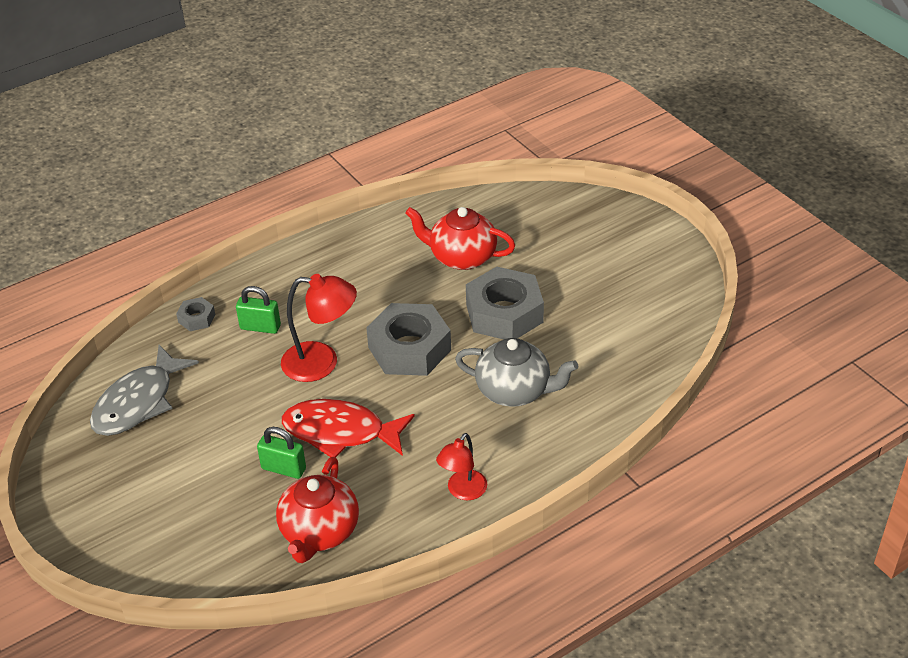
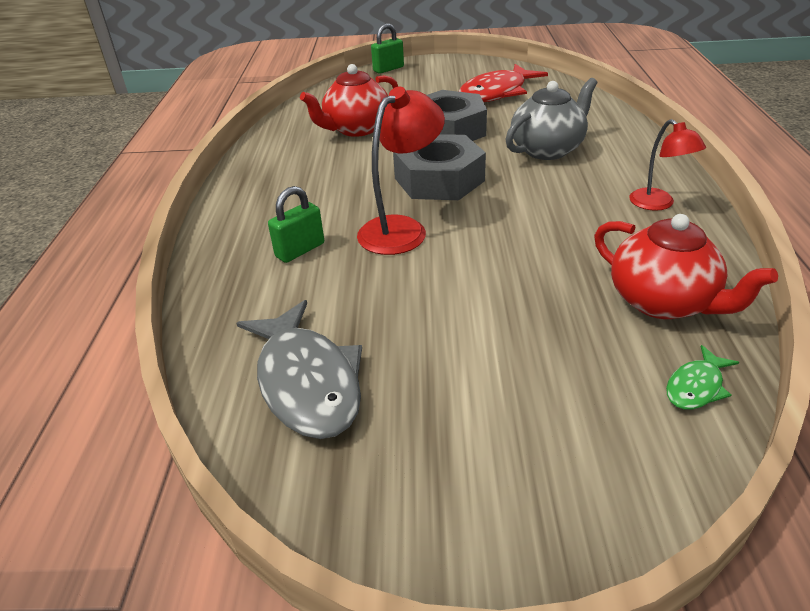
camera: 55 degrees left, 5 degrees down
(196, 318) = (225, 289): grey nut -> none
(236, 571) = (696, 387): none -> green fish
(283, 468) = (540, 298): green padlock -> green padlock (388, 69)
(340, 432) = (516, 246): red fish -> red fish (496, 93)

